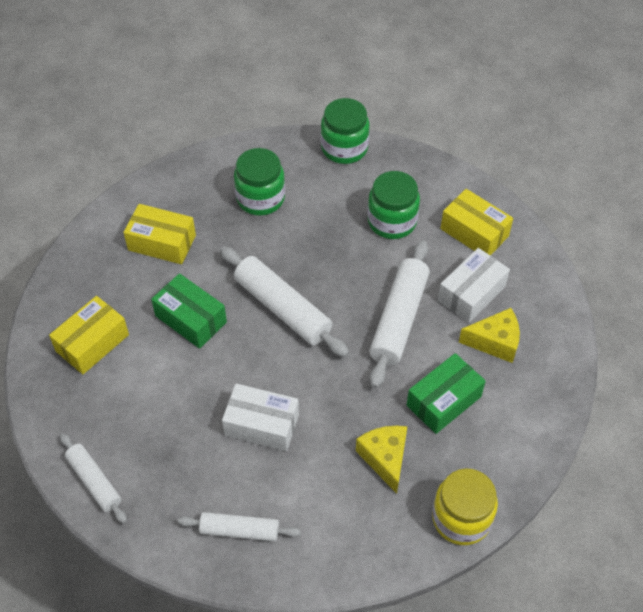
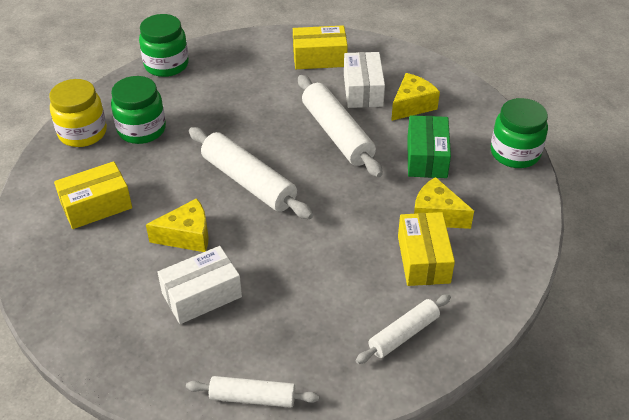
camera: 45 degrees left, 10 degrees down
(92, 343) = (124, 309): yellow box -> yellow box (423, 259)
(191, 319) = (187, 236): green box -> yellow cheese
(261, 425) = (330, 260): white box -> white box (202, 295)
(282, 308) = (249, 182): white rolling pin -> white rolling pin turned 45 degrees clockwise
(392, 221) = (257, 85): green jar -> green jar (515, 153)
(461, 518) = (525, 210): yellow jar -> yellow jar (82, 133)

